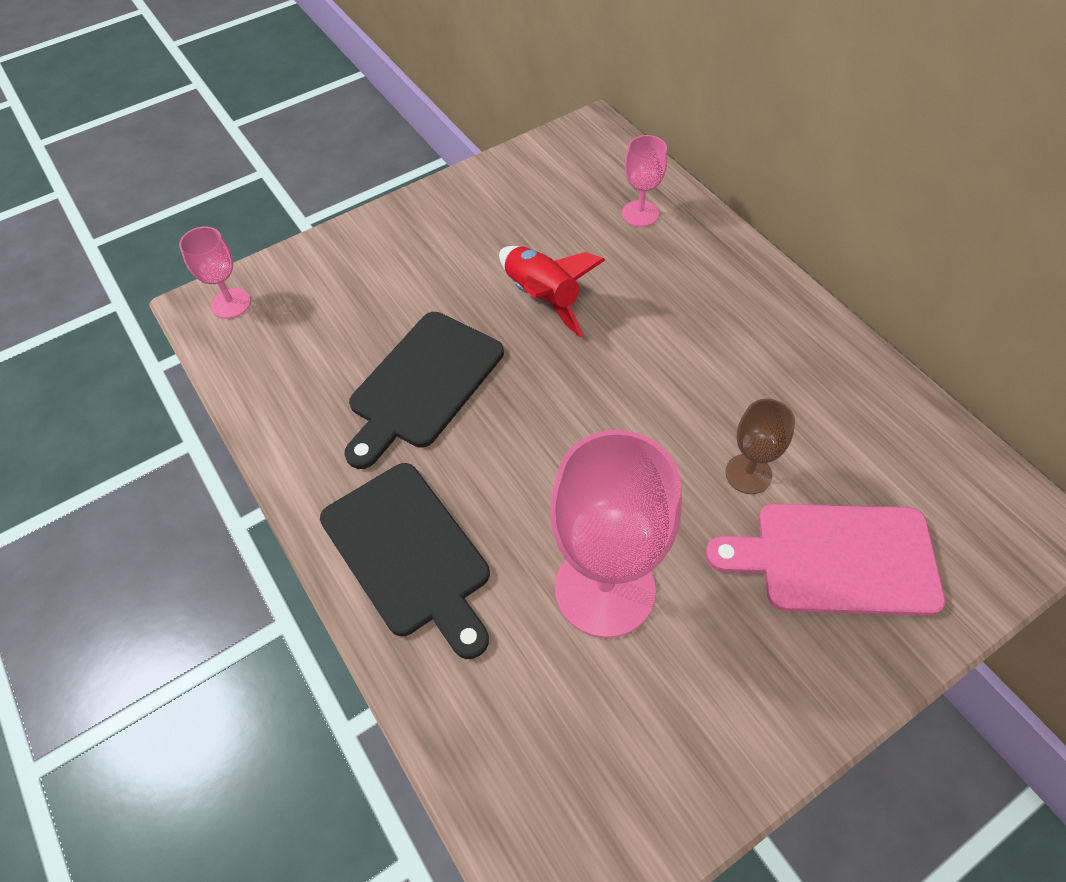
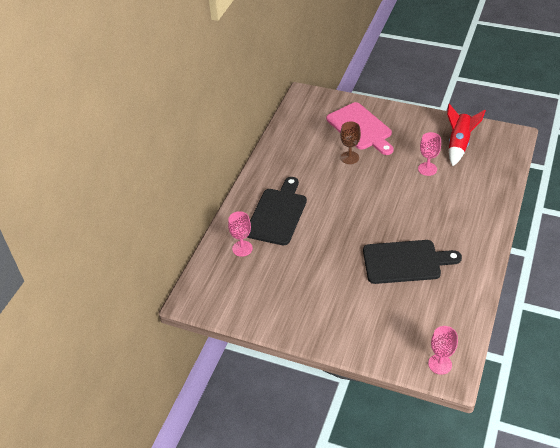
camera: 125 degrees left, 10 degrees down
(409, 554) = (471, 219): black cutting board -> black cutting board (277, 214)
(542, 298) = (324, 252): red rocket -> red rocket (459, 144)
(604, 589) = (427, 169): pink goblet -> pink goblet, size x0.49

